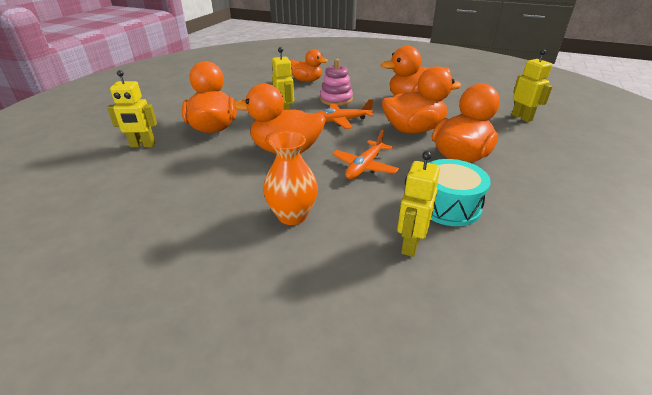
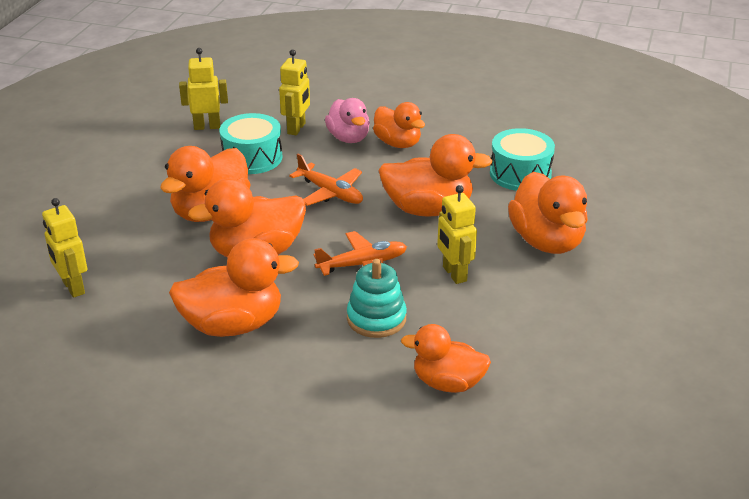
camera: 175 degrees right, 0 degrees up
(142, 145) = (614, 207): yellow robot -> yellow robot (207, 126)
(190, 175) = (520, 174): none -> turquoise drum
(292, 215) = (398, 143): orange vase -> orange duck
(336, 99) = (376, 318): pink stacking toy -> turquoise stacking toy
(346, 226) = (348, 138): none -> pink duck
(364, 166) = (330, 193): orange plane -> orange plane turned 105 degrees clockwise

